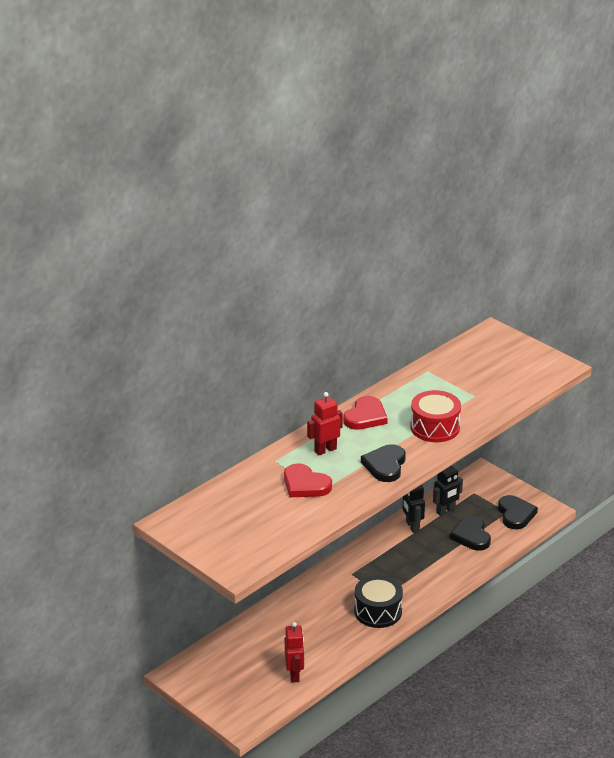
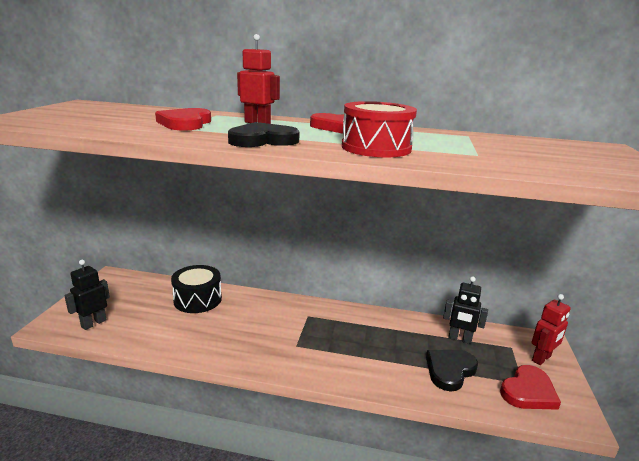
camera: 55 degrees right, 10 degrees down
(294, 675) = (136, 331): red robot -> red robot (541, 358)
(378, 611) = (268, 349): black drum -> black drum (197, 299)
(412, 526) = (411, 326): black robot -> black robot (93, 323)
(515, 514) = (528, 391): black heart -> red heart

